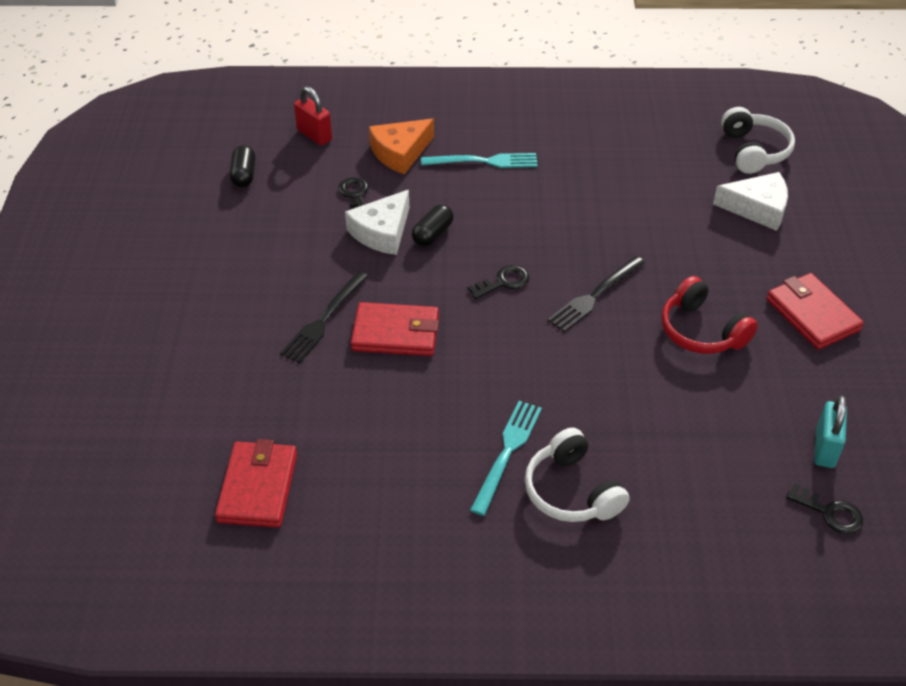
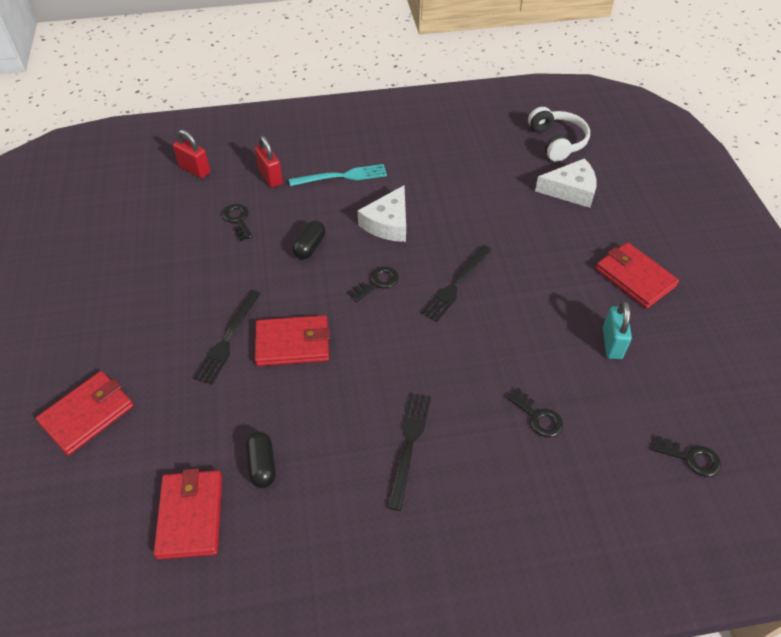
camera: 10 degrees left, 5 degrees up
(162, 374) = (87, 414): none -> red wallet
(244, 175) = (138, 213): black capsule -> black capsule (262, 465)
(382, 232) = (266, 250): white cheese -> white cheese (388, 223)
(400, 153) = (270, 177): orange cheese -> red padlock
(507, 452) = (409, 444): turquoise fork -> black fork
(571, 491) = (471, 473): white headphones -> none
(660, 446) = (538, 417): none -> black key
(701, 331) = (549, 305): red headphones -> none
(824, 448) = (673, 398): turquoise padlock -> turquoise padlock (612, 343)

